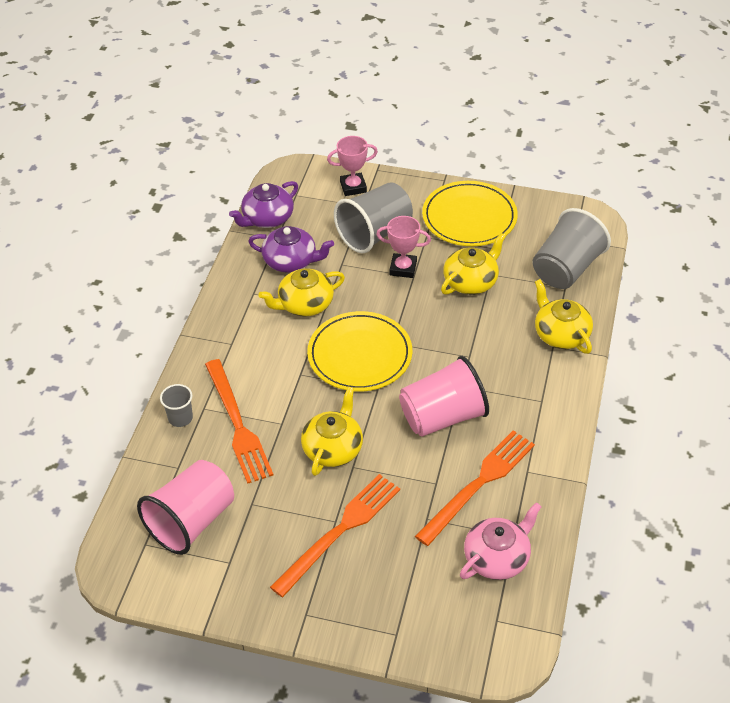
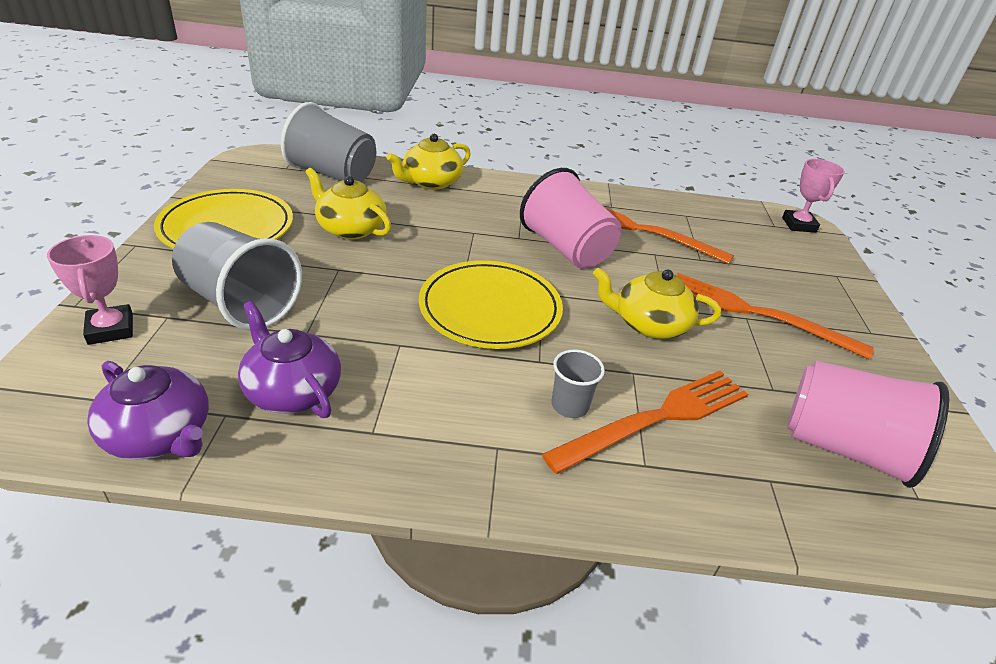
camera: 105 degrees left, 10 degrees down
(180, 418) = (678, 494): grey cup -> grey cup (570, 405)
(291, 261) = (292, 390): purple teapot -> purple teapot turned 45 degrees counterclockwise
(304, 304) = (397, 366): yellow teapot -> none
(403, 268) = (322, 277): pink trophy -> pink trophy (799, 225)
(497, 557) = (714, 223): pink teapot -> none

